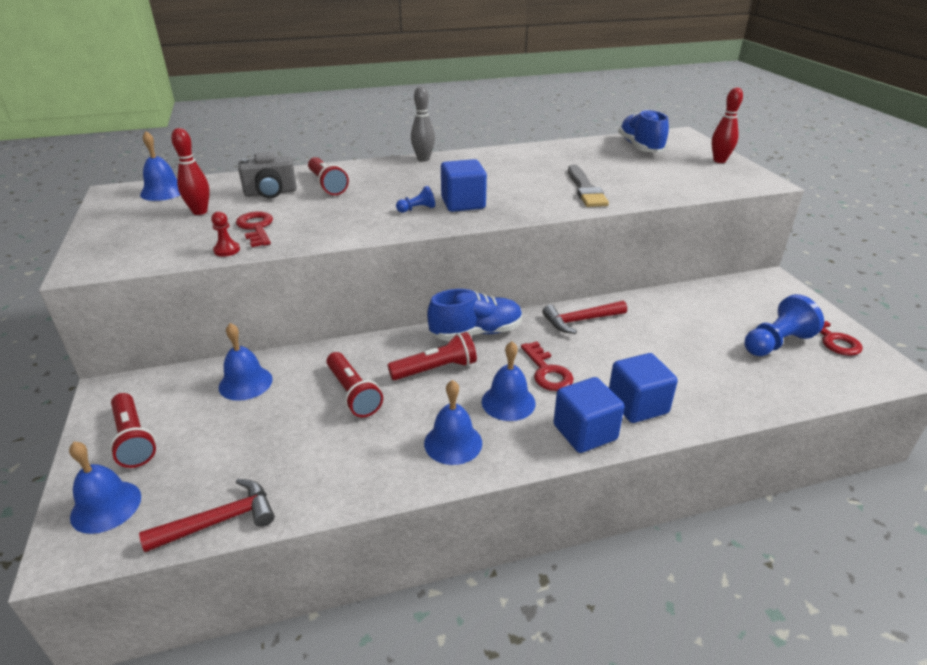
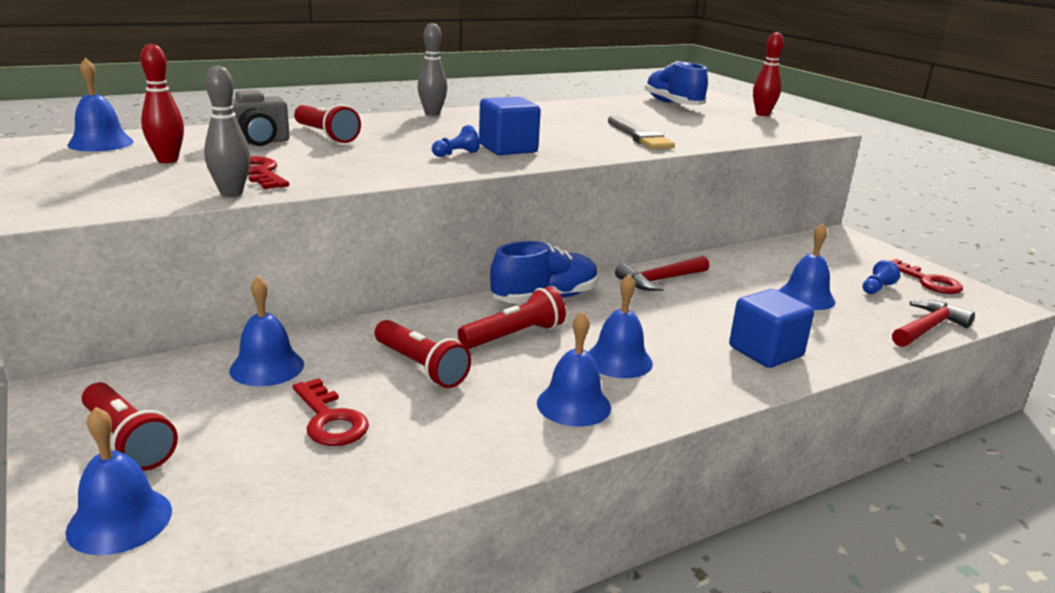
camera: 15 degrees left, 10 degrees down
(219, 521) = (302, 517): red hammer -> red hammer (927, 328)
(227, 250) = (231, 193): red pawn -> grey bowling pin
(547, 371) = (648, 329): red key -> red key (330, 419)
(585, 432) = (722, 381): blue cube -> none
(703, 348) = (806, 297): none -> blue bell
(776, 343) = (876, 288): blue pawn -> blue pawn, size x0.51

